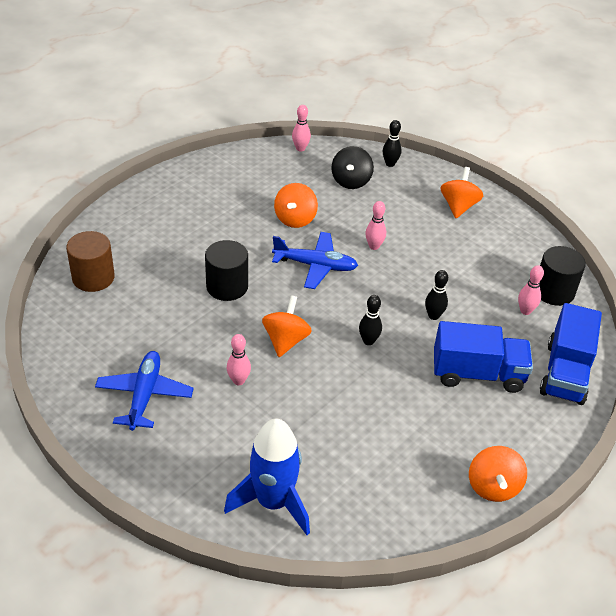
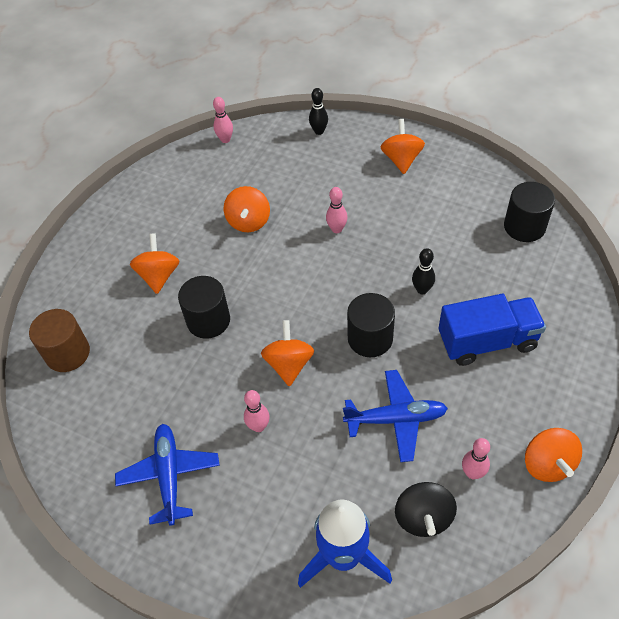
camera: 10 degrees left, 10 degrees up
(197, 240) = (159, 275): none -> orange spinning top
(315, 265) = (287, 269): blue plane -> blue plane (396, 419)
(351, 181) = (288, 162): black spinning top -> black spinning top (423, 517)
(368, 341) = (370, 338): black bowling pin -> black cylinder
(525, 311) = (506, 256): pink bowling pin -> pink bowling pin (472, 473)
(565, 373) = (568, 313): blue truck -> none

